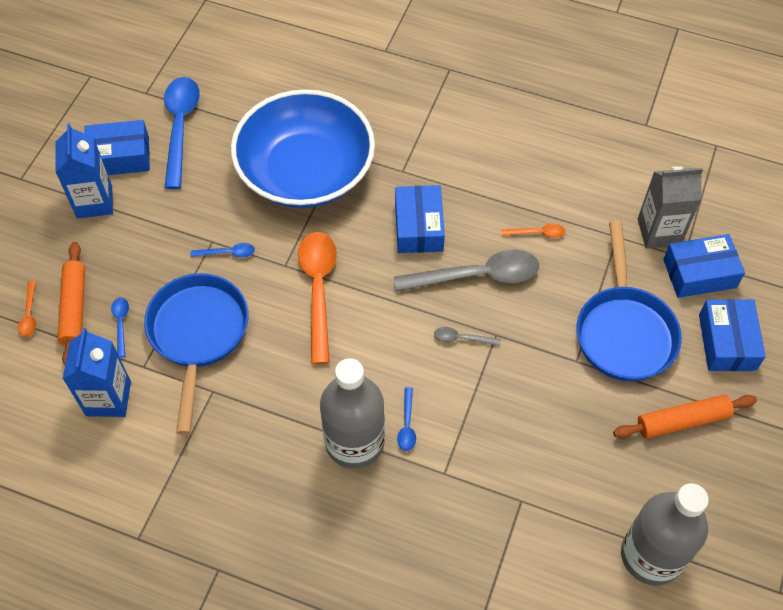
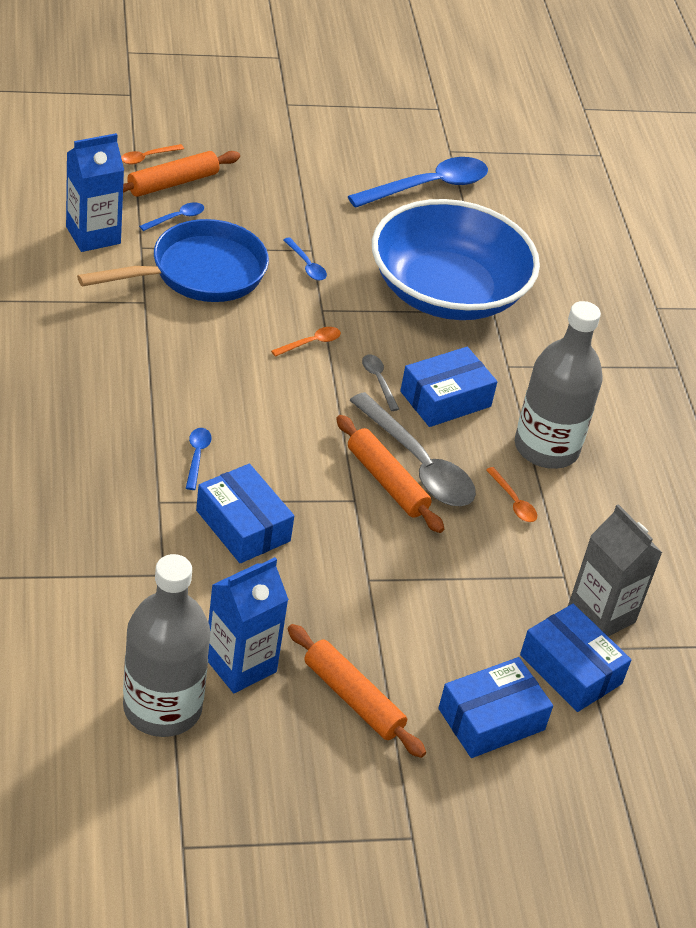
camera: 55 degrees right, 15 degrees down
(94, 202) = (297, 158): blue carton -> blue carton (240, 665)
(120, 157) = (361, 158): blue box -> blue box (243, 526)
(318, 289) = (311, 343): orange spoon -> orange spoon, size x0.45
(354, 442) = (152, 421): grey bottle -> grey bottle (546, 448)
(407, 425) = (197, 456): blue spoon -> blue spoon turned 120 degrees clockwise
(461, 338) = (329, 472): grey spoon -> grey spoon (378, 381)
(486, 304) = (387, 482): none -> orange rolling pin
(624, 331) = (437, 614): blue pan -> none

